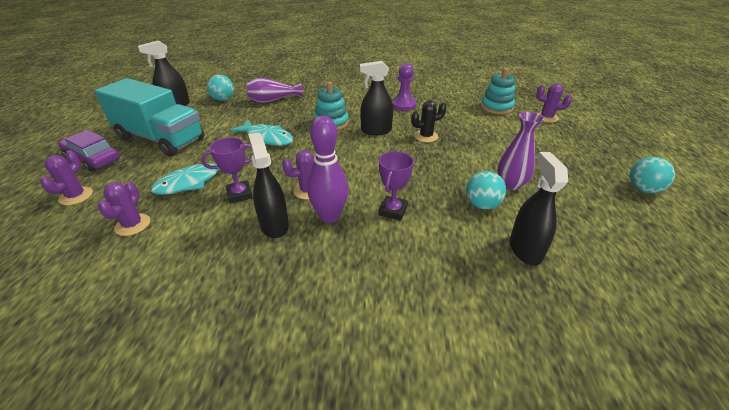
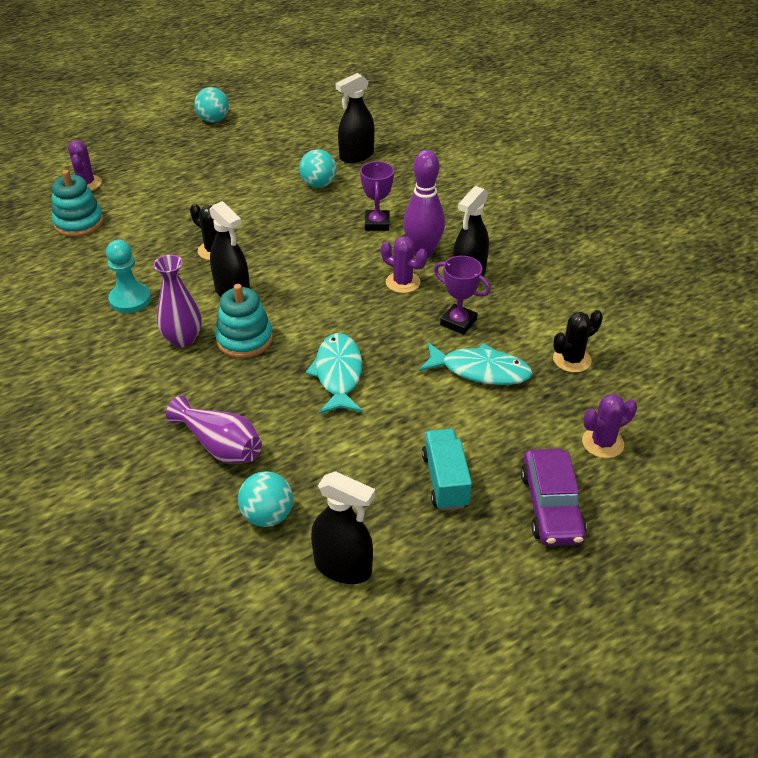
camera: 125 degrees left, 5 degrees up
(133, 225) = (572, 360): purple cactus -> black cactus
(160, 139) = (445, 480): turquoise truck -> turquoise truck, size x0.50
(393, 211) = (377, 223): purple trophy -> purple trophy turned 75 degrees counterclockwise
(403, 105) = (130, 299): purple pawn -> turquoise pawn
(511, 184) = (268, 178): purple vase -> purple vase (183, 339)

